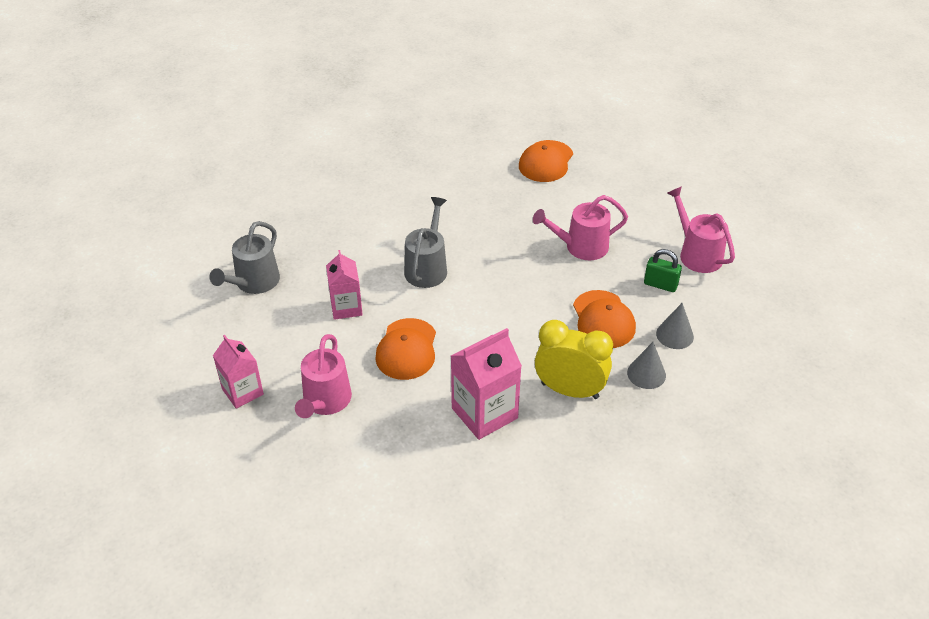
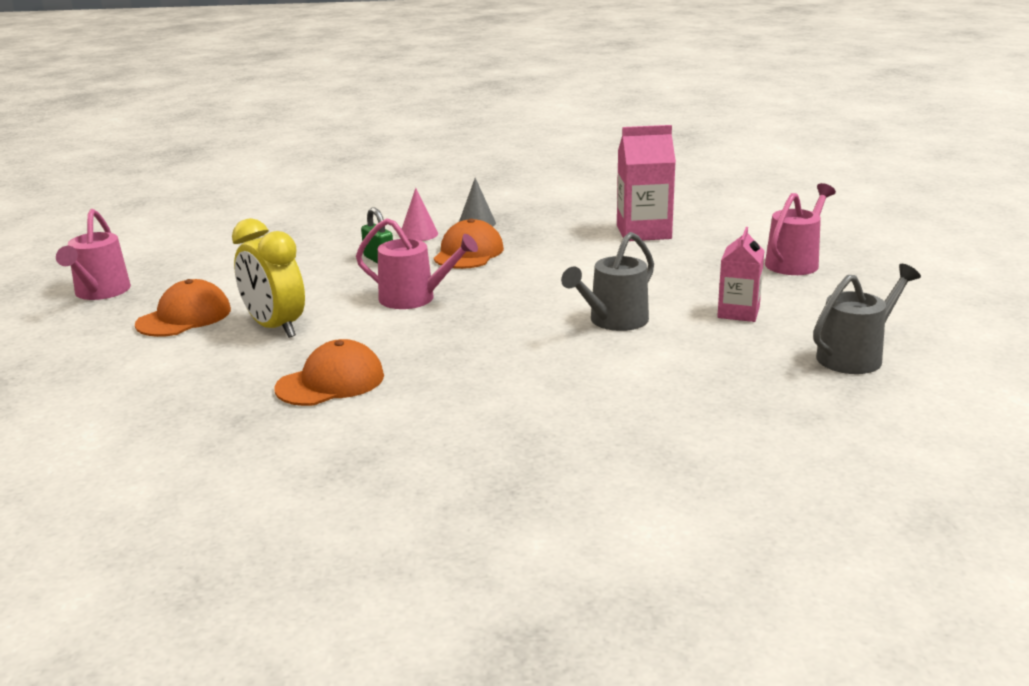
camera: 150 degrees left, 20 degrees down
(242, 392) = (885, 283): pink carton -> none
(407, 349) = (688, 274): orange cap -> orange cap (184, 317)
(570, 390) = (554, 228): yellow clock -> yellow clock (274, 327)
(674, 335) = (418, 234): grey cone -> pink cone
(697, 254) = (306, 269): pink watering can -> pink watering can (100, 292)

